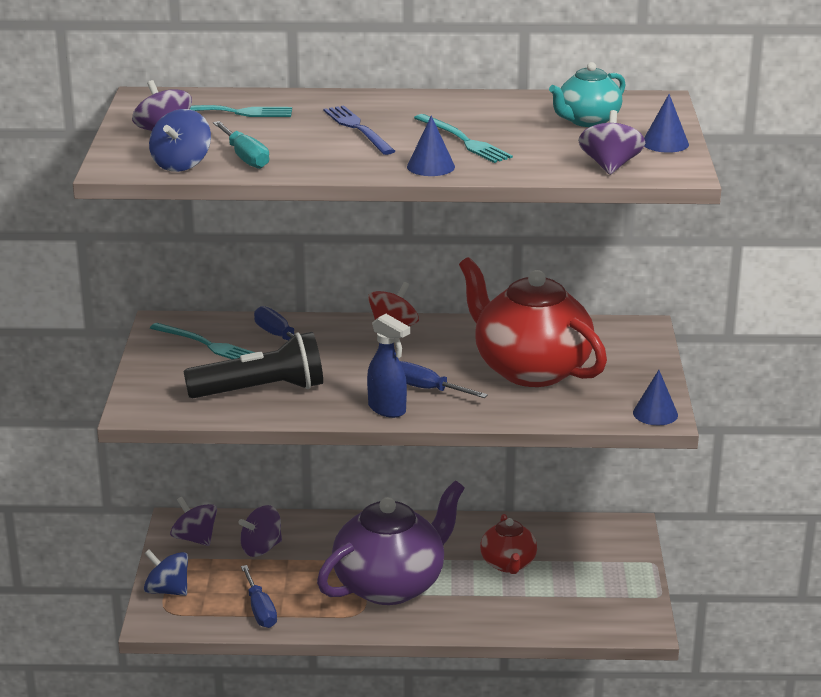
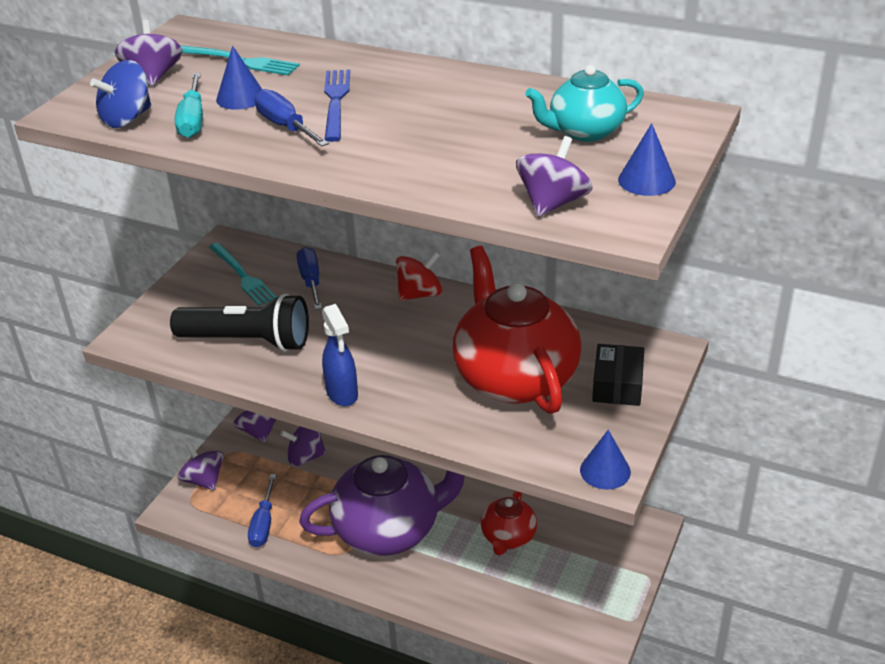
camera: 25 degrees right, 10 degrees up
(167, 590) = (204, 480): blue spinning top -> purple spinning top
(427, 389) = (397, 378): blue screwdriver -> blue screwdriver (286, 127)
(430, 166) = (358, 166): blue cone -> blue cone (241, 97)
(463, 140) = (426, 136): turquoise fork -> none
(620, 358) = (617, 385): none -> black box

